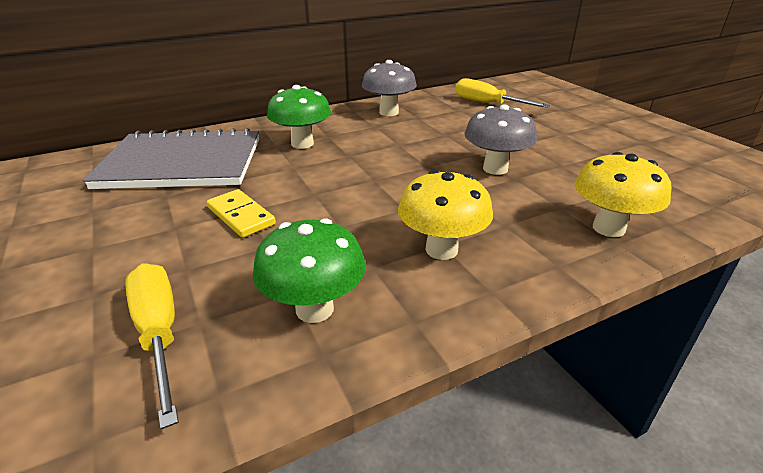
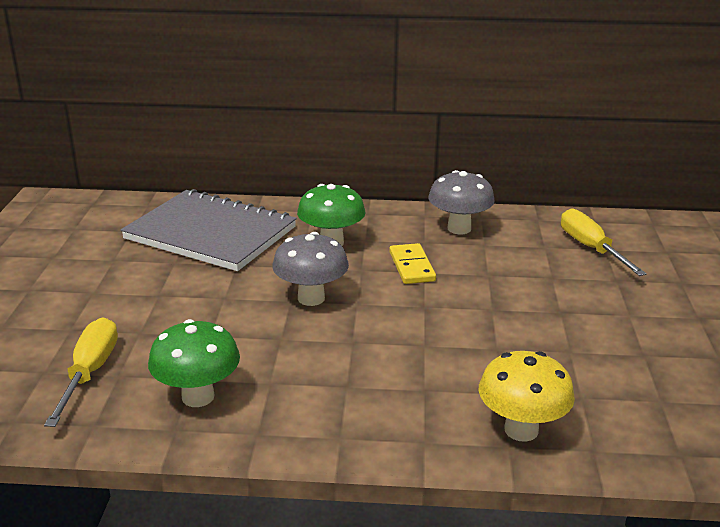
camera: 30 degrees right, 5 degrees down
(241, 216) = (214, 301): yellow domino -> yellow domino (412, 266)
(441, 250) = (341, 390): yellow mushroom -> none
(495, 169) = (490, 331): grey mushroom -> grey mushroom (311, 298)

